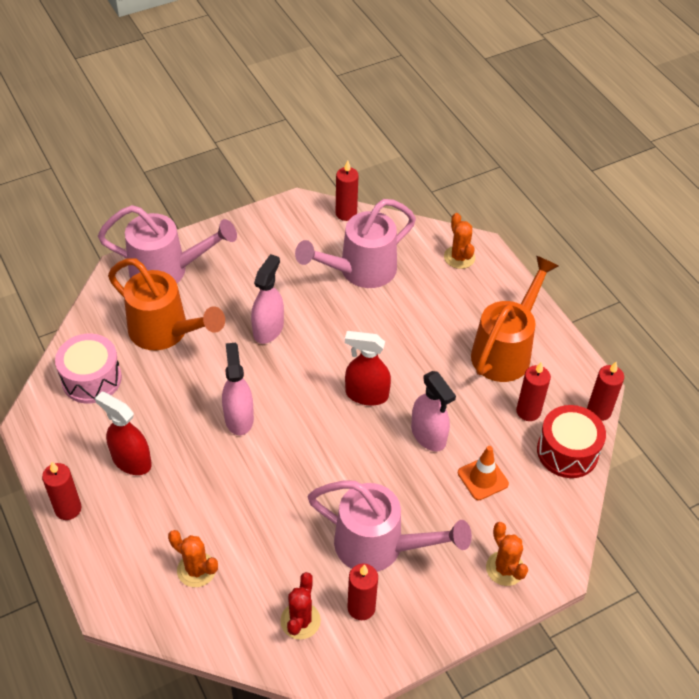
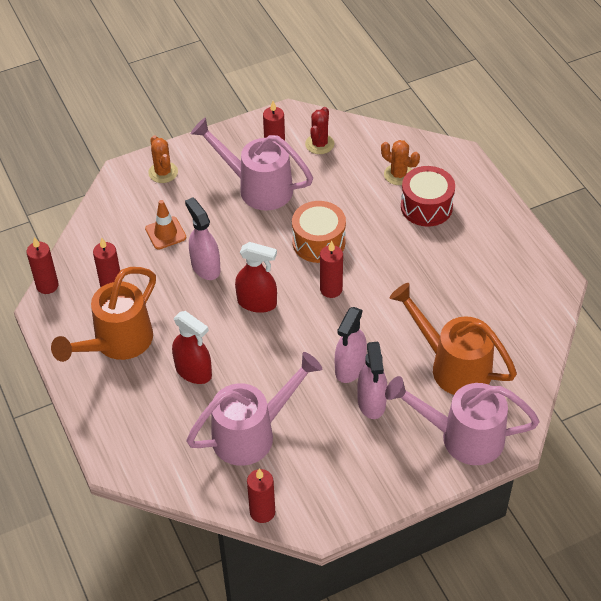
camera: 175 degrees left, 0 degrees up
(68, 509) = (507, 216): red candle -> red candle (331, 289)
(91, 379) = (515, 320): pink drum -> none
(131, 461) = (463, 250): red spray bottle -> red spray bottle (193, 371)
(239, 418) = (374, 284): pink spray bottle -> pink spray bottle (371, 402)
(300, 469) = (318, 242): none -> orange drum
(459, 257) = (140, 450): orange cactus -> none
(567, 451) = (87, 253): red drum -> red drum (426, 207)

